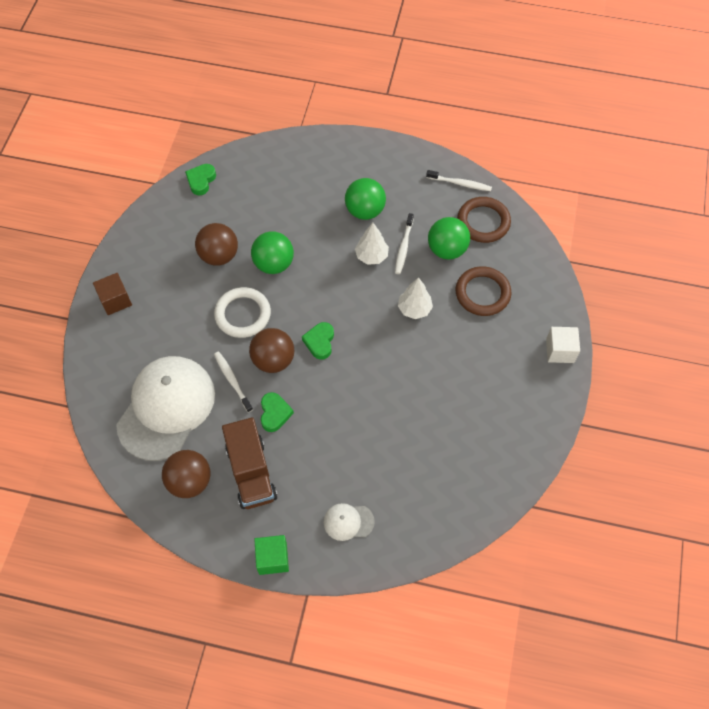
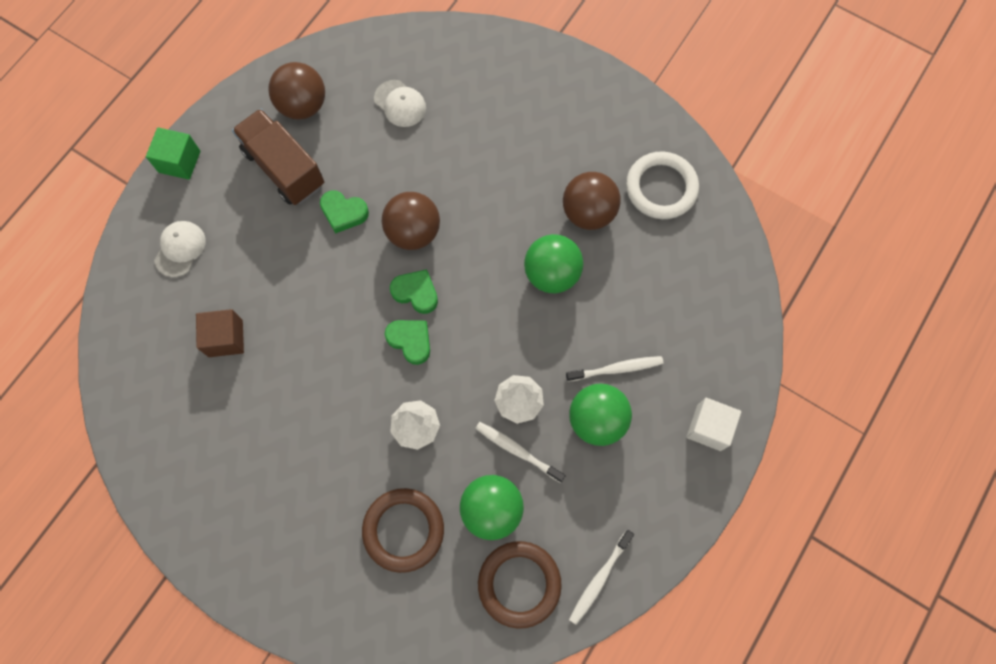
camera: 110 degrees right, 10 degrees up
(115, 300) = (564, 84): brown cube -> brown cube (225, 338)
(166, 408) = (400, 103): white cap -> white cap, size x0.42
(201, 181) = (717, 222): green heart -> green heart (410, 341)
(232, 381) = (405, 180): white toothbrush -> white toothbrush (616, 369)
(243, 314) = (490, 216): white ring -> white ring (661, 188)
(251, 472) = (284, 168): brown truck -> brown truck turned 45 degrees clockwise
(560, 351) = (274, 598): white cube -> white cube (708, 427)

